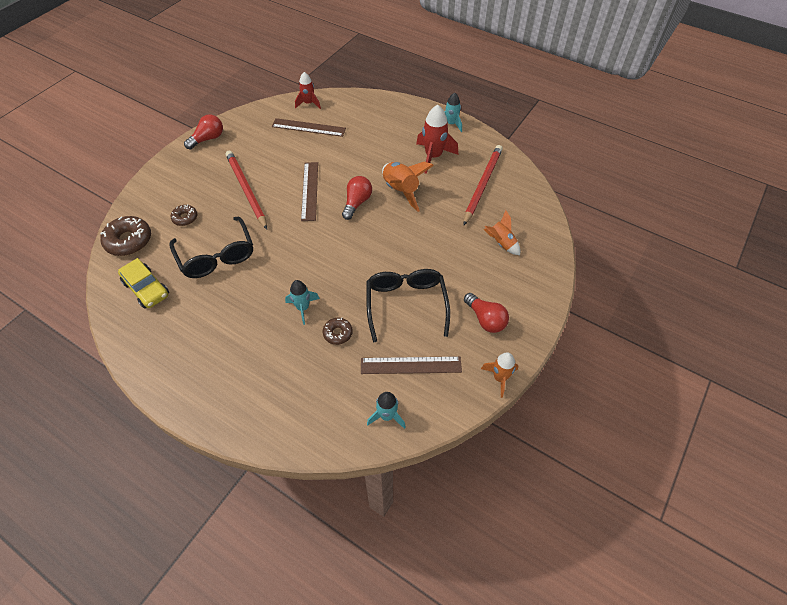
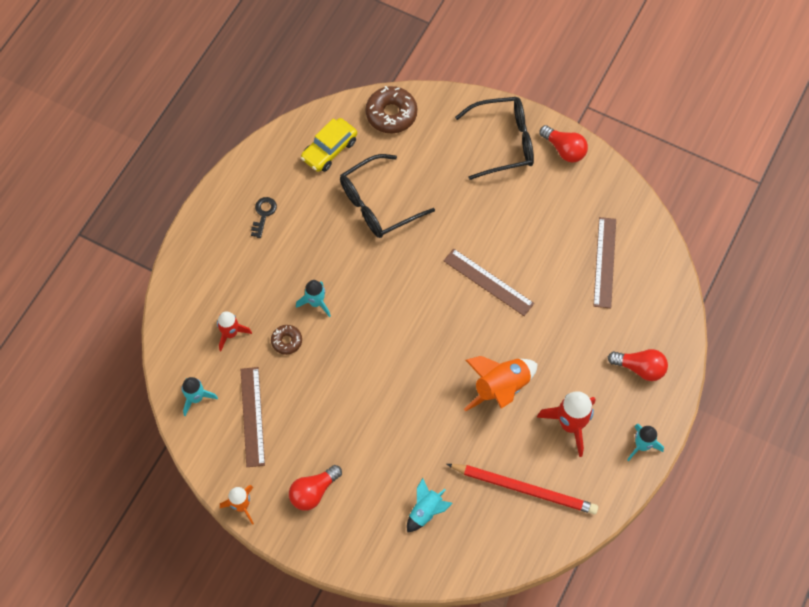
camera: 85 degrees right, 10 degrees up
(185, 218) = (429, 159): brown donut -> none
(197, 347) = (263, 214): none -> black key
(246, 190) = (481, 212): red pencil -> none
(308, 103) = (654, 254): red rocket -> red rocket (230, 333)
(309, 191) = (488, 282): brown ruler -> brown ruler turned 45 degrees clockwise
(357, 203) = (474, 338): red light bulb -> red light bulb (640, 368)
(406, 305) = (327, 406): black glasses -> black glasses (503, 142)
(501, 243) = (426, 511): orange rocket -> turquoise rocket

